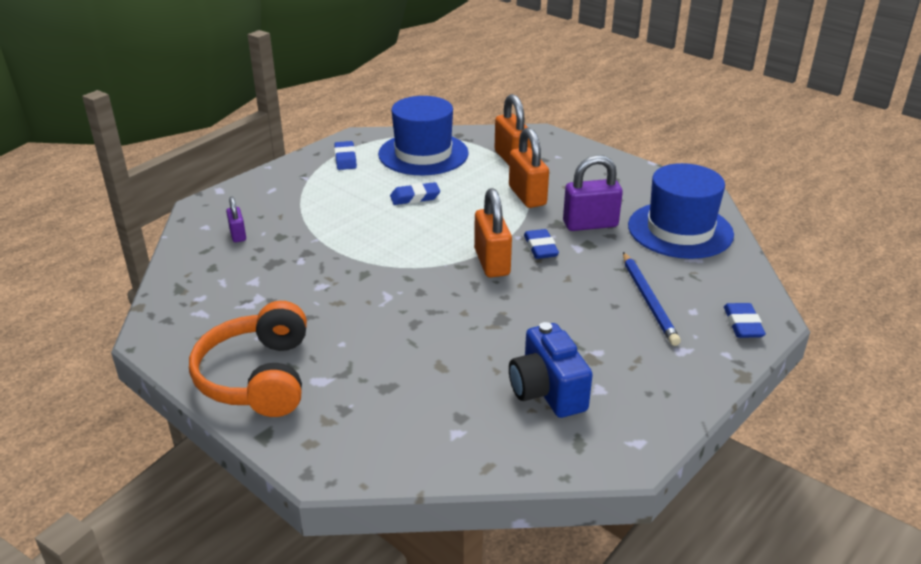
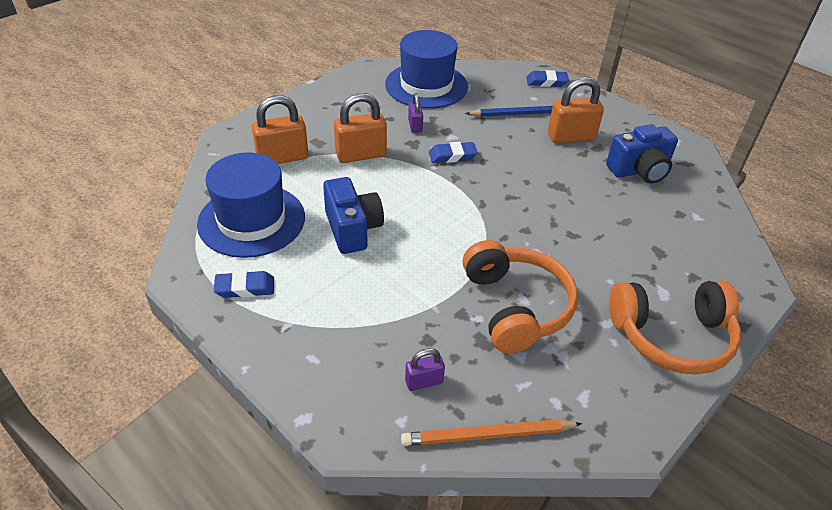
camera: 90 degrees left, 10 degrees up
(179, 263) = (488, 435): none -> orange pencil
(311, 281) = (516, 306): none -> orange headphones
(415, 197) = (352, 229): blue eraser -> blue camera
(492, 262) = (476, 184): orange padlock -> orange padlock (571, 137)
(590, 224) = (415, 126): purple padlock -> purple padlock, size x0.55

